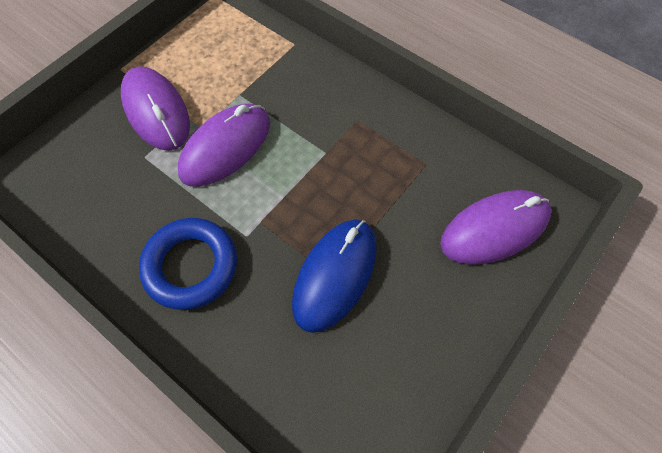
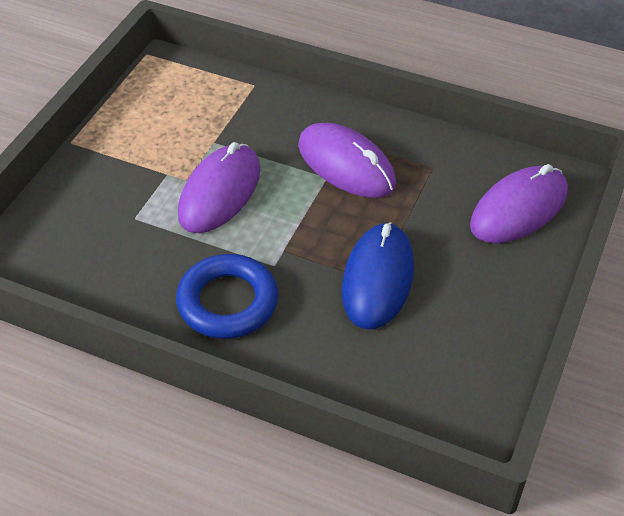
camera: 15 degrees left, 15 degrees down
(156, 111) = (129, 174): purple mouse -> purple mouse (346, 165)

